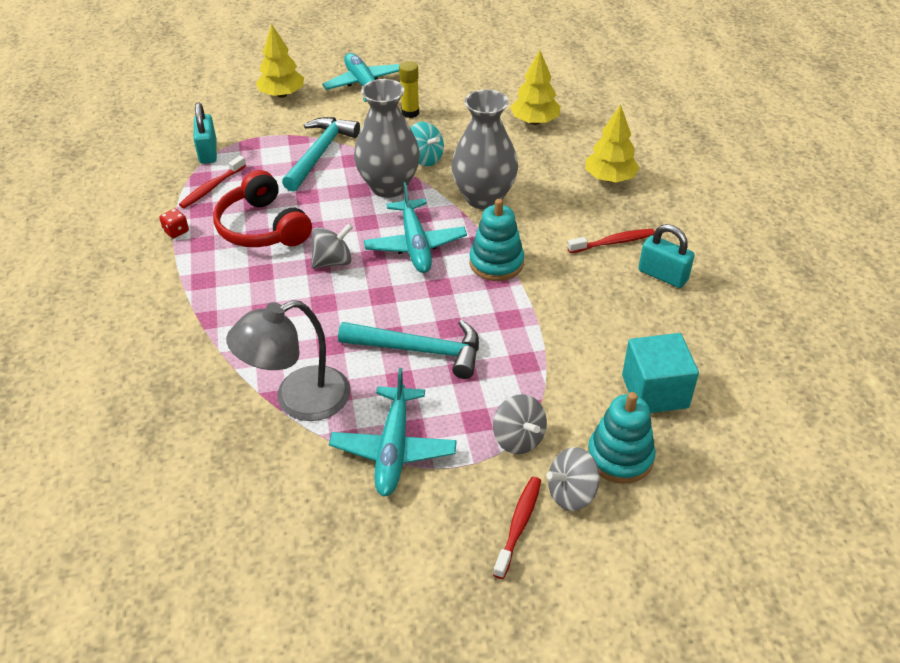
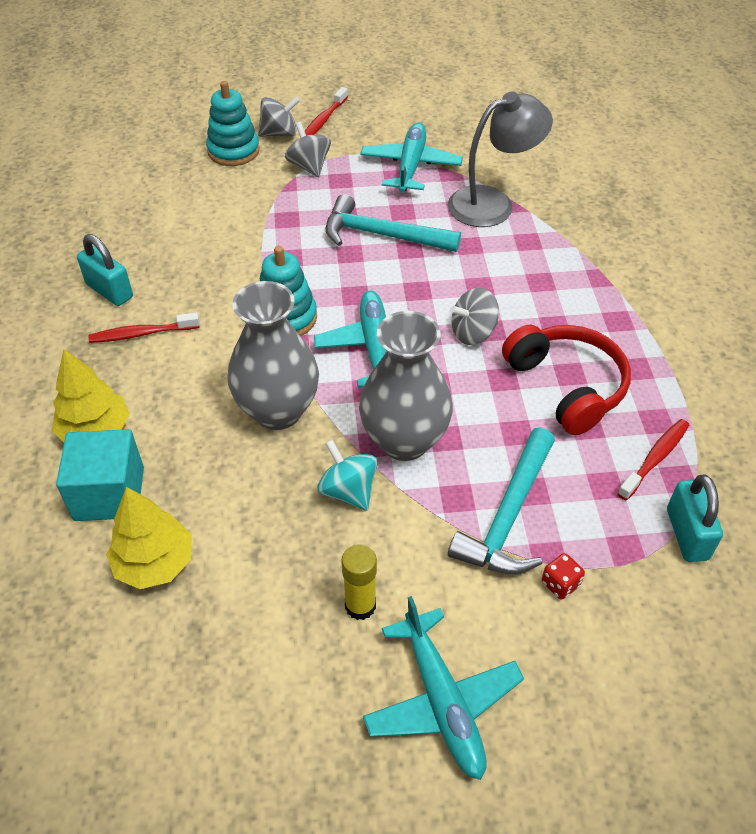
camera: 175 degrees left, 5 degrees up
(176, 231) = (676, 388): red dice -> red dice (560, 584)
(282, 94) = (599, 685): yellow tree -> none
(655, 391) = (181, 190): turquoise cube -> turquoise cube (109, 493)

